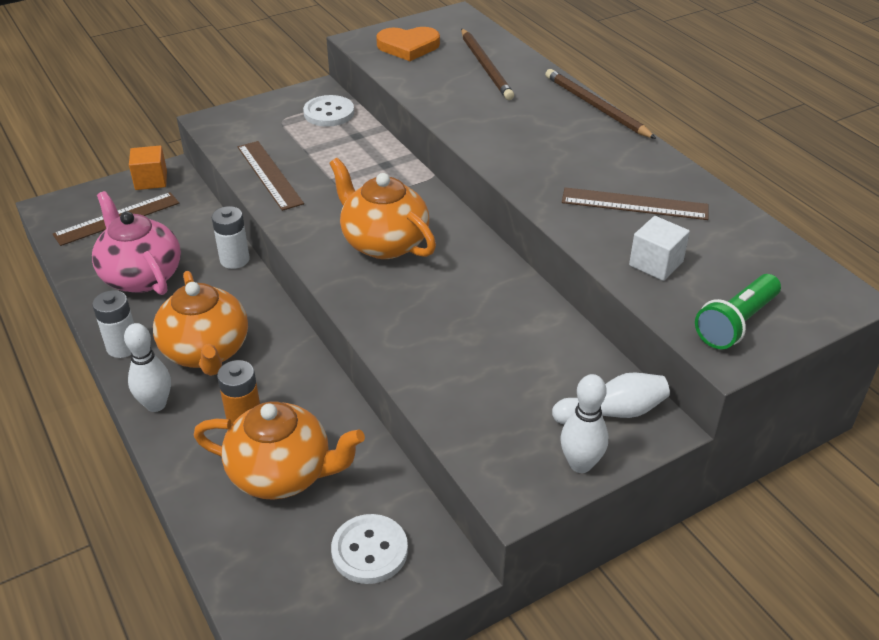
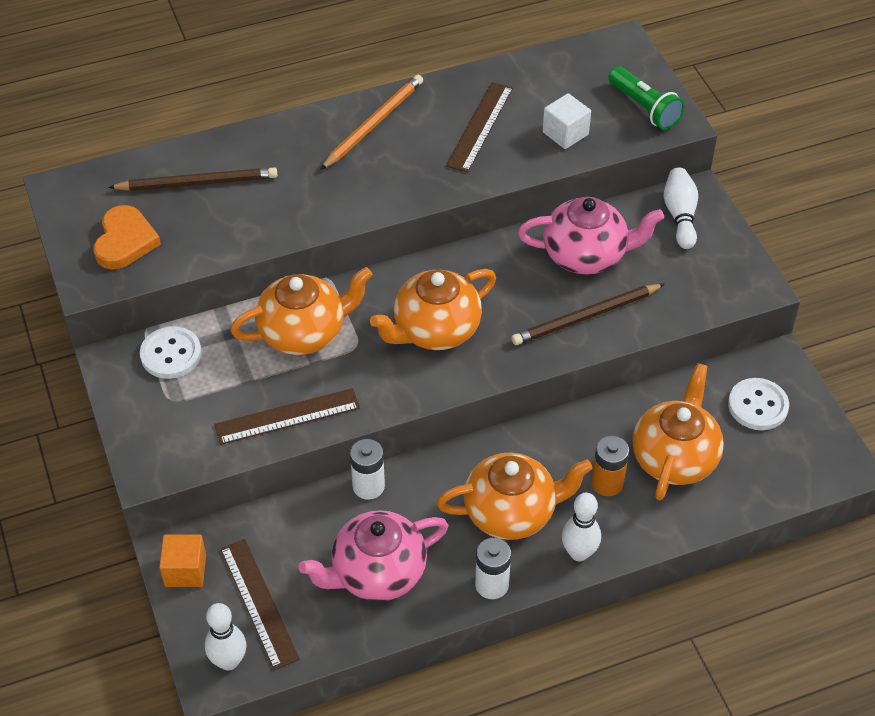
camera: 80 degrees left, 10 degrees up
(365, 171) = (304, 332): none -> orange teapot
(518, 337) = (586, 255): none -> pink teapot
(580, 464) = (730, 245): white bowling pin -> white bowling pin (229, 661)
(596, 107) = (309, 116): brown pencil -> brown pencil (585, 317)
(603, 141) = (374, 124): none -> orange pencil

